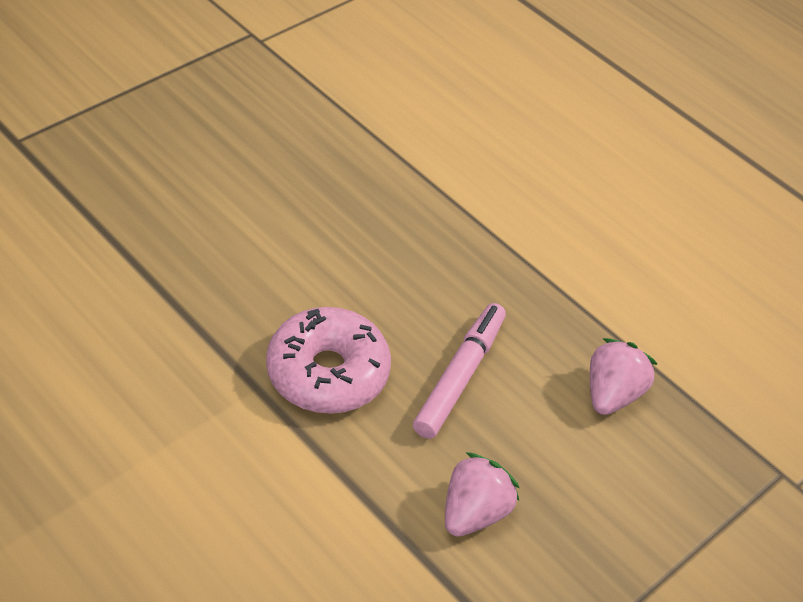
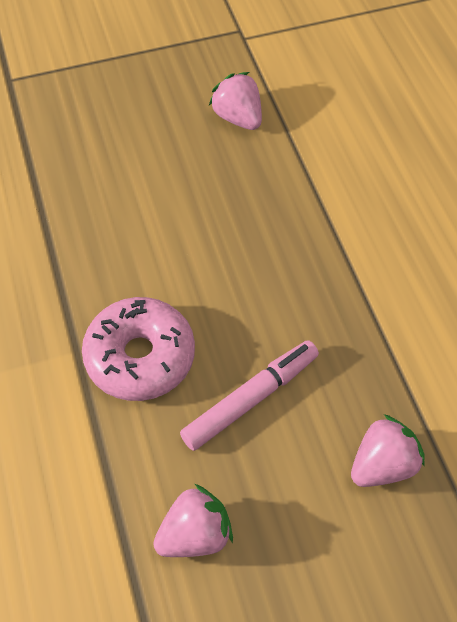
camera: 30 degrees right, 10 degrees up
(298, 120) = (238, 118): none -> pink strawberry

